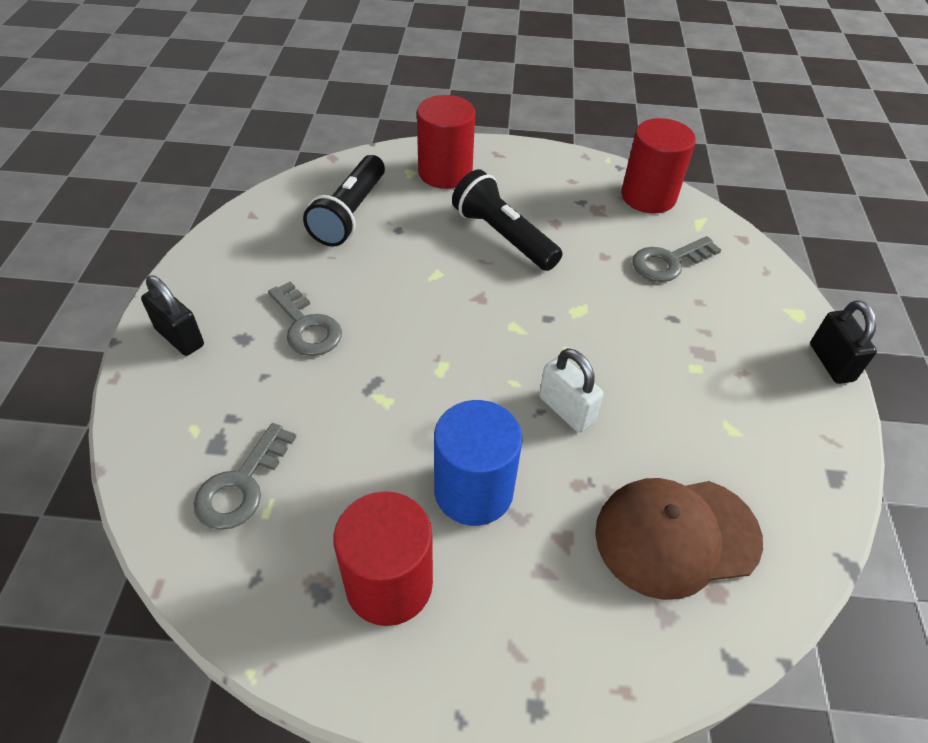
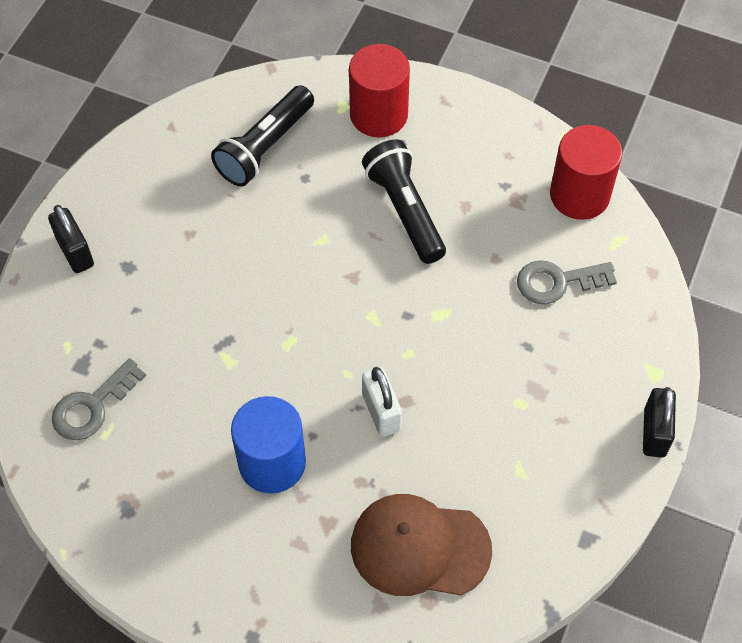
camera: 20 degrees right, 10 degrees up
(306, 326) = (186, 268): grey key -> none
(389, 583) = (179, 518): red cylinder -> none

